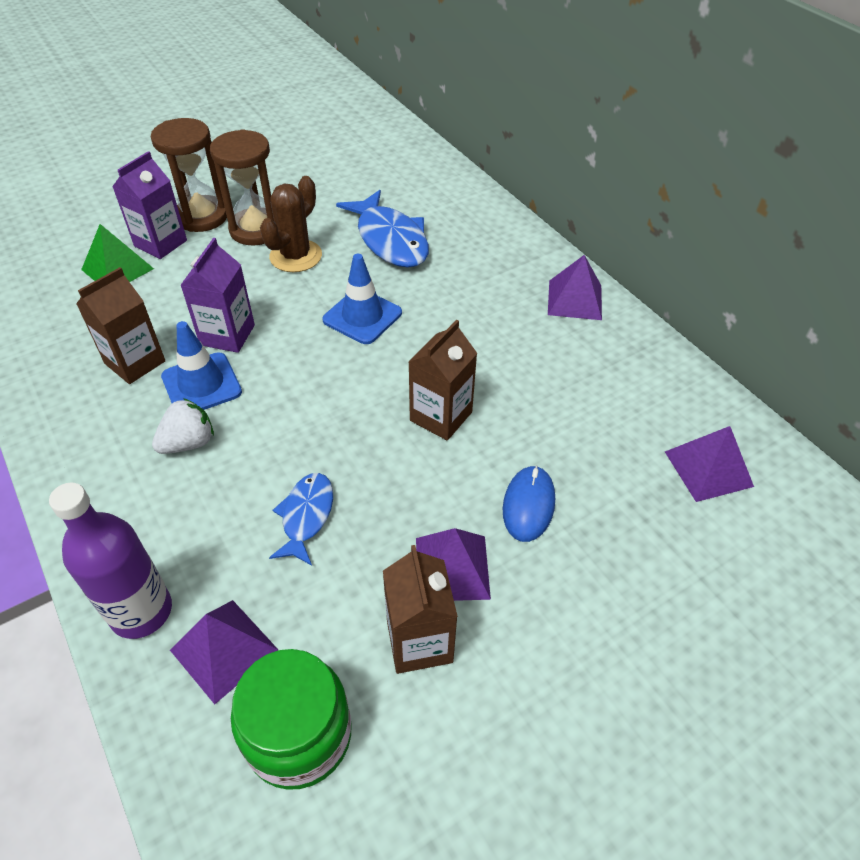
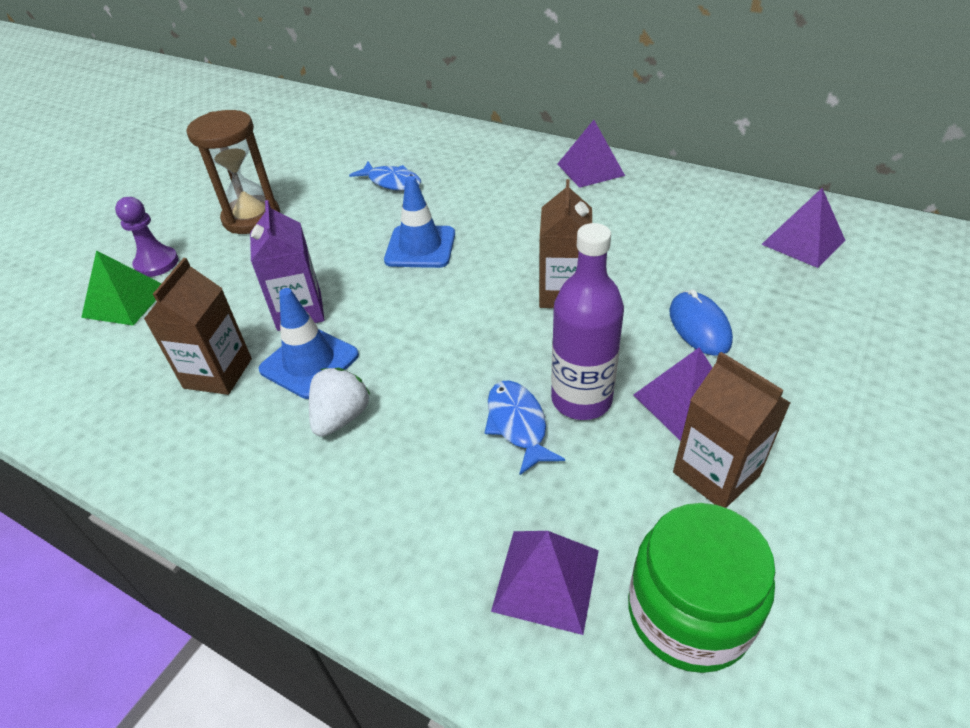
camera: 25 degrees left, 5 degrees down
(141, 611) = (428, 592): purple bottle -> purple bottle (581, 399)
(160, 243) = (157, 263): purple carton -> purple pawn
(202, 217) = (183, 227): brown hourglass -> none
(296, 256) = (312, 225): brown cactus -> none
(390, 240) = (392, 182): blue fish -> blue fish, size x0.58

